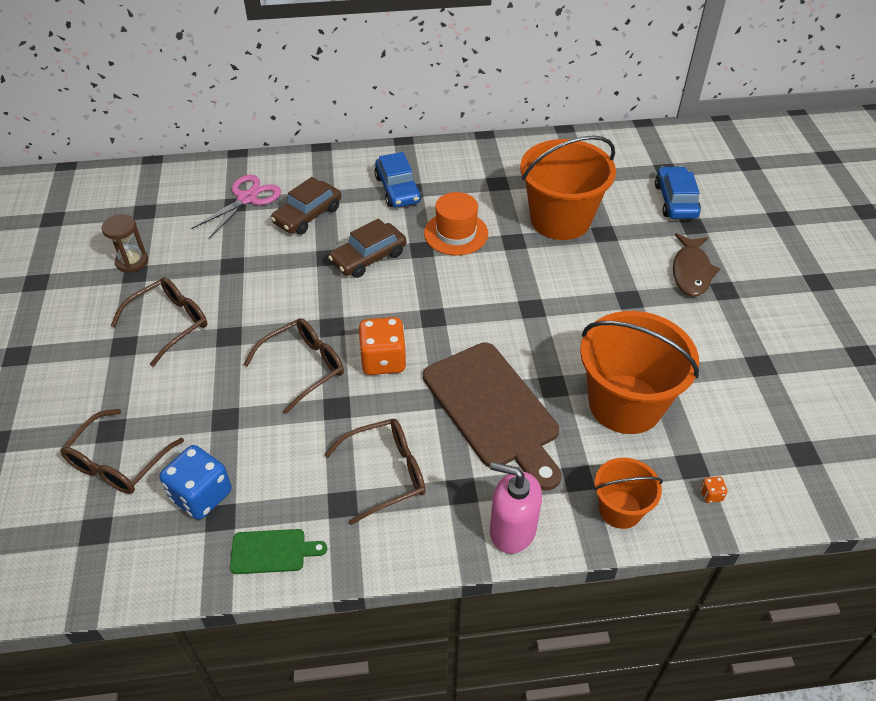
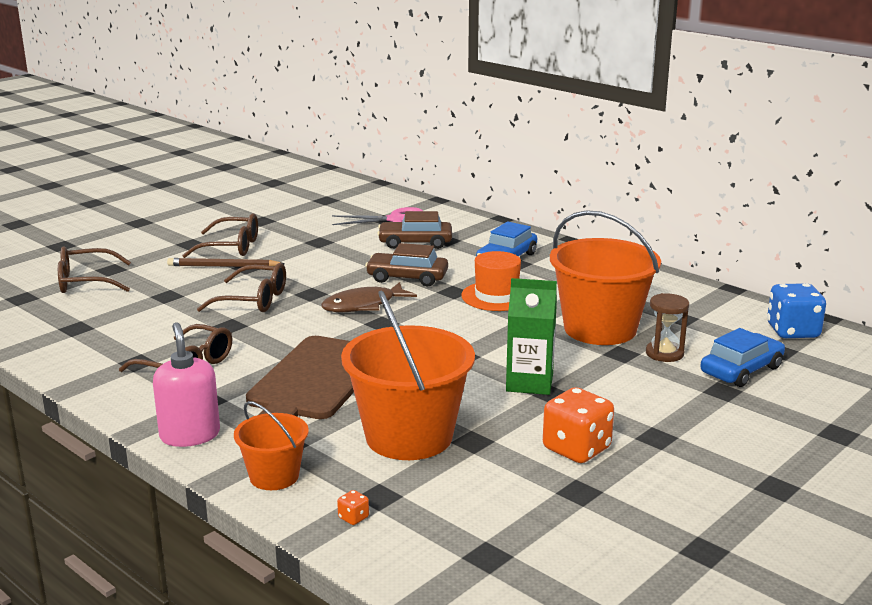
camera: 50 degrees right, 25 degrees down
(132, 261) = (271, 215): brown hourglass -> brown hourglass (664, 353)
(201, 495) = (88, 315): blue dice -> blue dice (792, 331)
(207, 350) = (223, 266): none -> brown pencil
(272, 551) = (64, 355): green cutting board -> none
(383, 360) = (303, 323): orange dice -> orange dice (576, 449)
(604, 300) = (529, 383): none -> green carton
(691, 272) = (650, 411): brown fish -> brown fish (363, 305)

